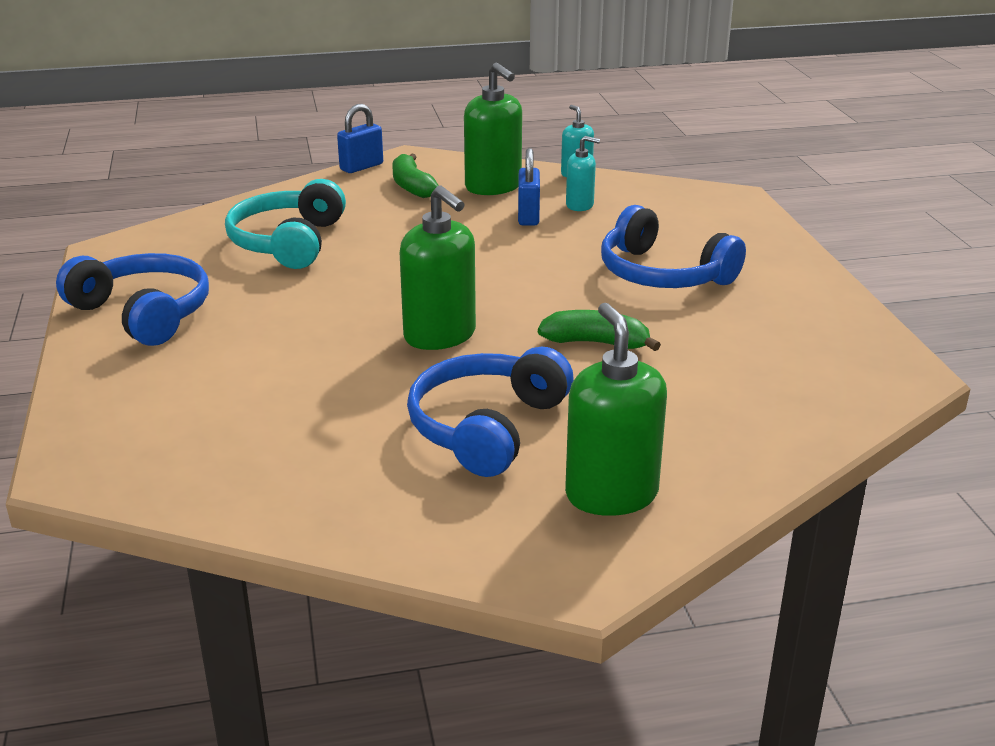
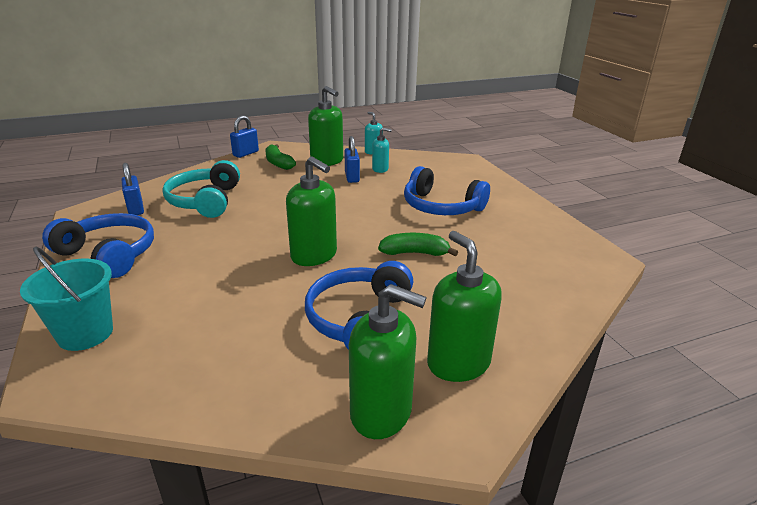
camera: 10 degrees left, 0 degrees up
(112, 414) = (85, 333): none -> turquoise bucket
(184, 248) = (136, 209): none -> blue padlock
(487, 540) = (381, 412): none -> green soap dispenser

